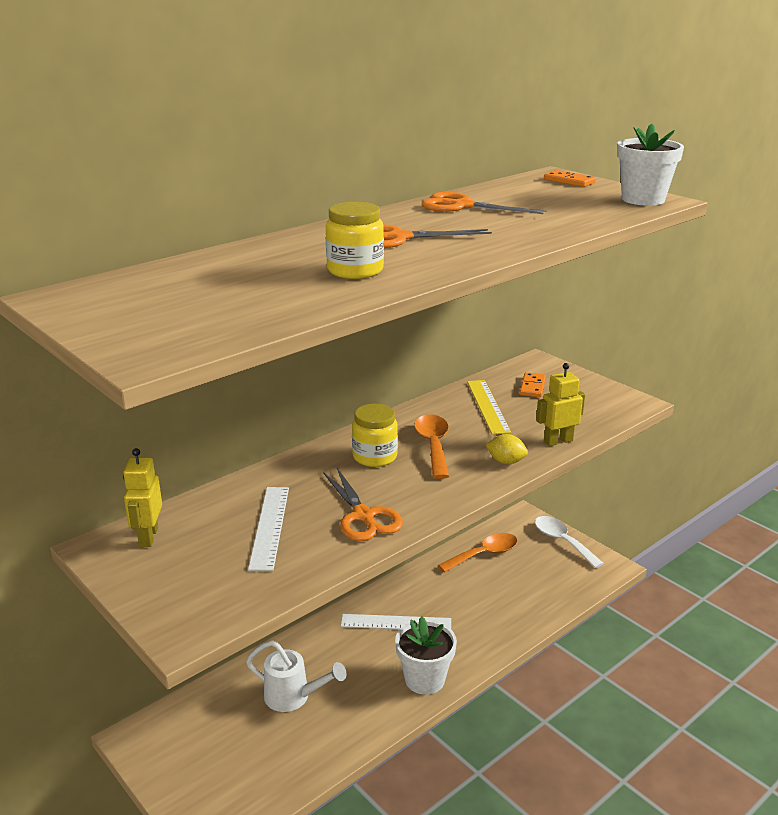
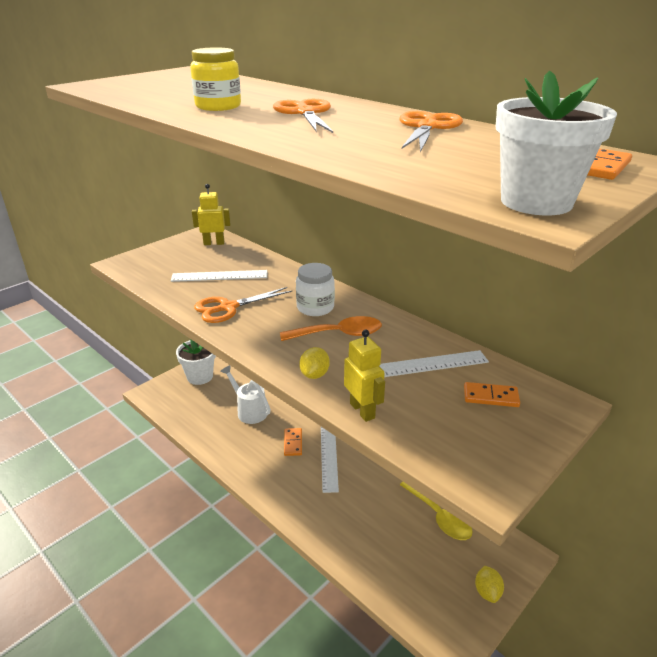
camera: 85 degrees right, 5 degrees up
(293, 697) = (249, 411): white watering can -> white watering can turned 120 degrees clockwise
(367, 653) = (293, 443): none -> orange domino
(375, 457) = (315, 307): yellow jar -> white jar
(424, 679) = (265, 477): white flower pot -> white flower pot (200, 376)
(484, 554) = (439, 517): orange spoon -> yellow spoon
(487, 406) = (428, 364): yellow ruler -> white ruler
(562, 541) = (487, 592): white spoon -> yellow lemon

